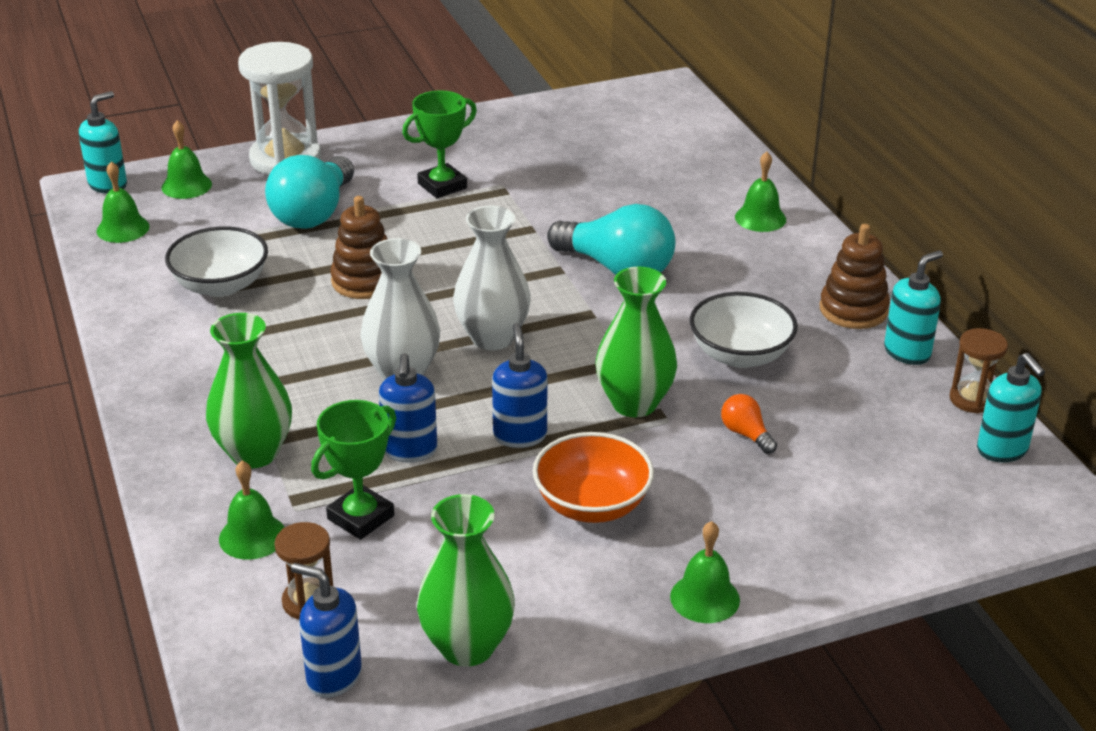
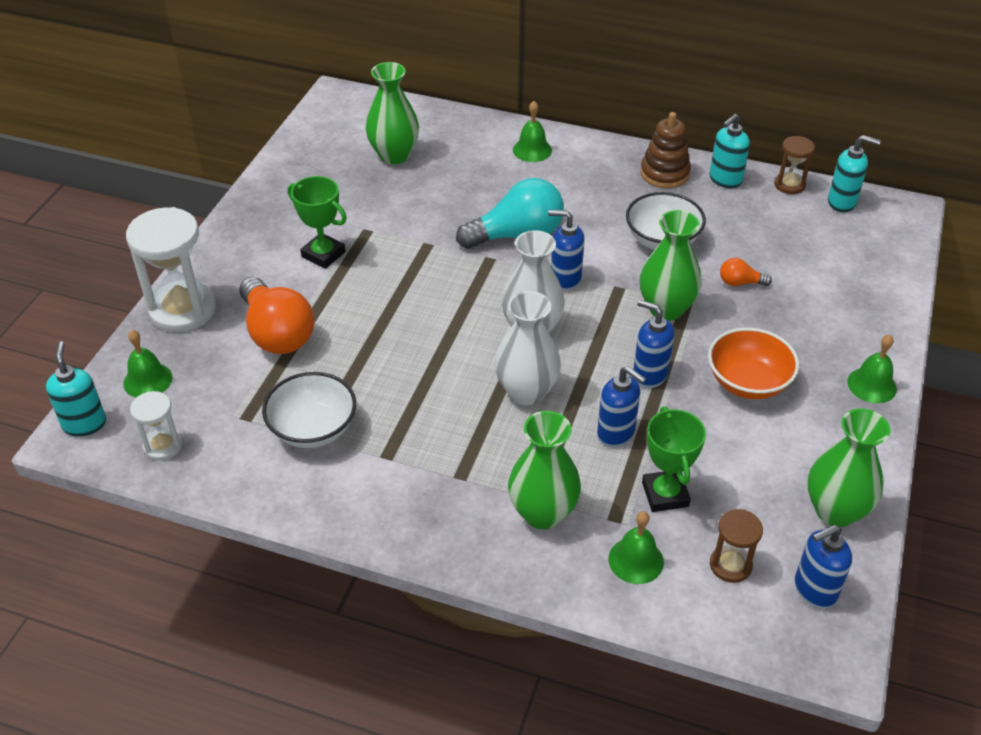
camera: 50 degrees left, 10 degrees up
(123, 228) = (163, 446): green bell -> white hourglass
(314, 213) = (277, 333): turquoise light bulb -> orange light bulb
(364, 281) = (396, 353): brown stacking toy -> none
(442, 186) = (323, 254): green trophy -> green trophy turned 60 degrees counterclockwise
(591, 324) = (565, 279): none -> blue soap dispenser
(631, 153) = (394, 155): none -> green vase
(907, 352) = (725, 180): turquoise soap dispenser -> turquoise soap dispenser turned 135 degrees counterclockwise

